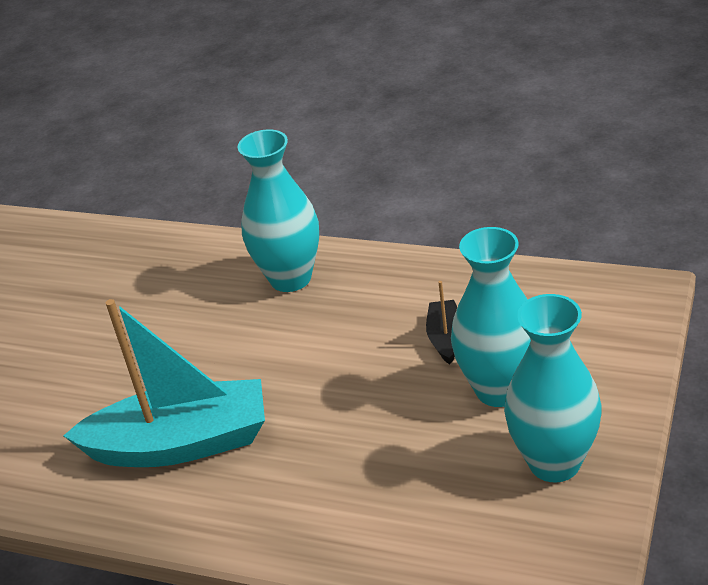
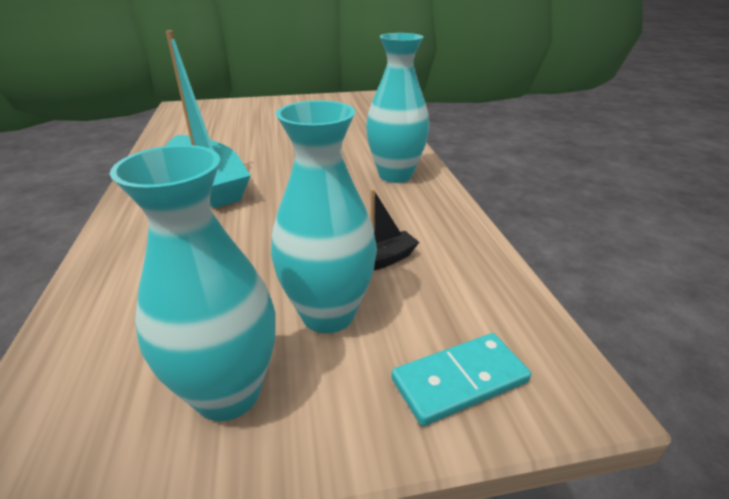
camera: 55 degrees right, 5 degrees down
(608, 340) = (459, 380): none -> turquoise domino

